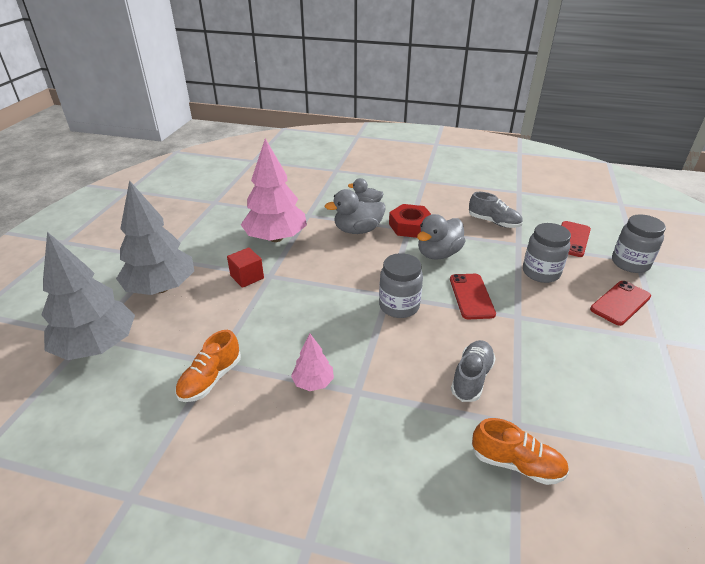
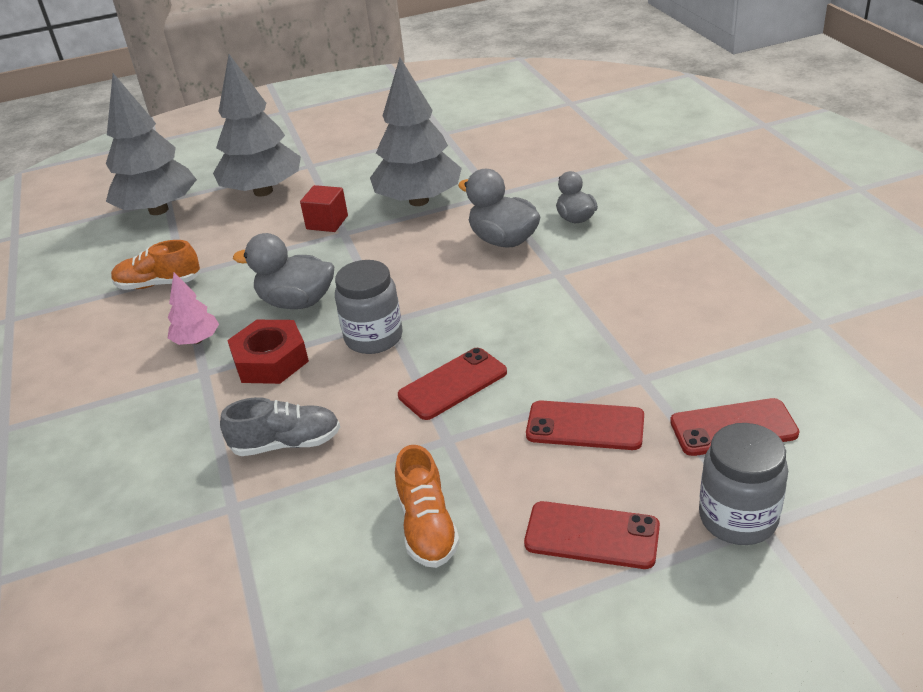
camera: 60 degrees right, 0 degrees up
(276, 238) = (418, 201): pink tree -> grey tree
(410, 226) = (565, 271): red nut -> red nut (270, 360)
(438, 254) = (524, 320): grey duck -> grey duck (297, 302)
(494, 222) = (677, 333): grey shoe -> none
(516, 464) = (169, 527): orange shoe -> orange shoe (427, 526)
(541, 272) = (585, 426): grey jar -> red phone

